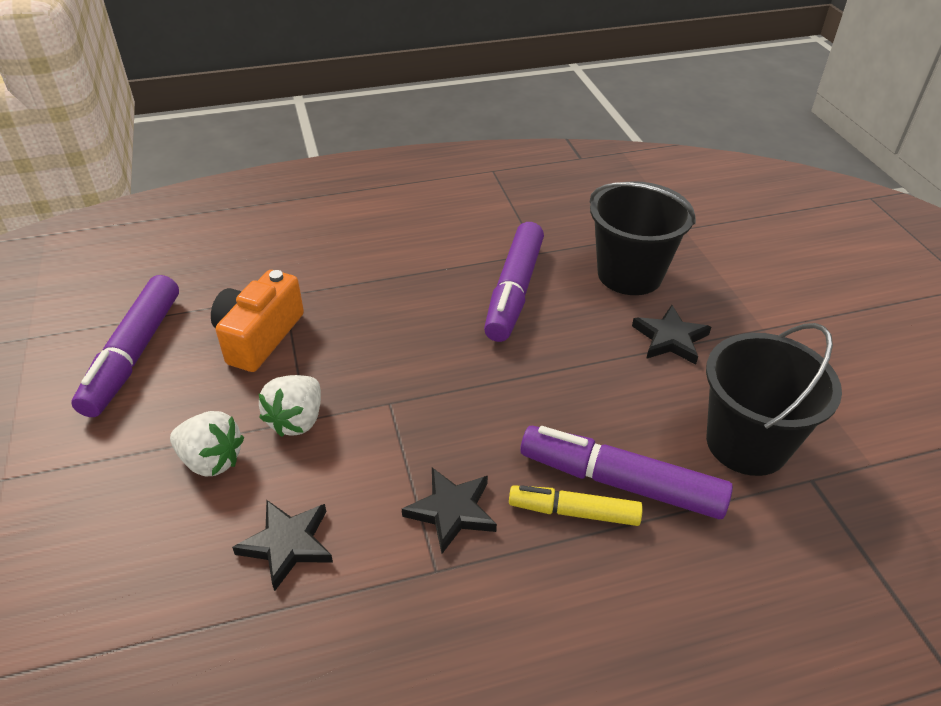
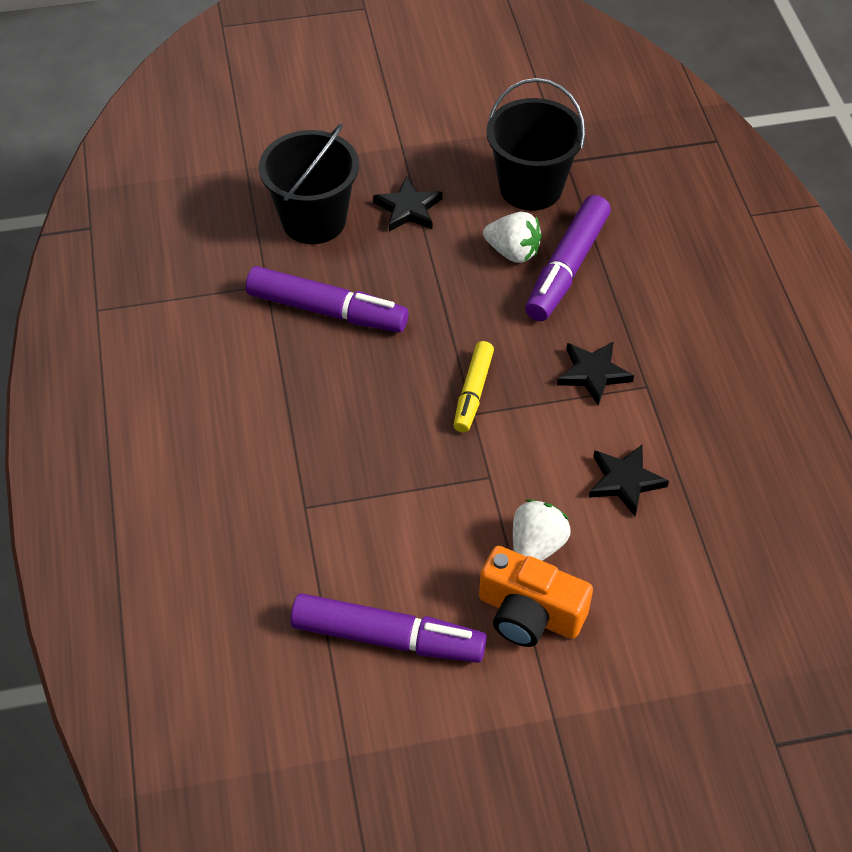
camera: 85 degrees left, 10 degrees up
(259, 336) = (371, 524): orange camera -> orange camera (529, 613)
(297, 420) = (491, 483): white strawberry -> white strawberry (513, 252)
(573, 512) = (594, 299): yellow marker -> yellow marker (473, 392)

